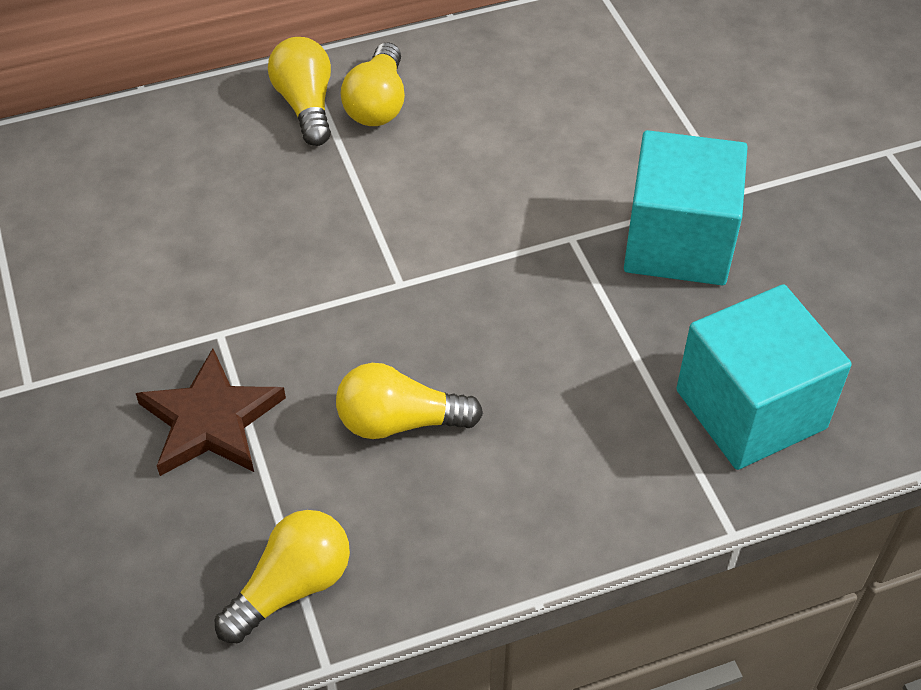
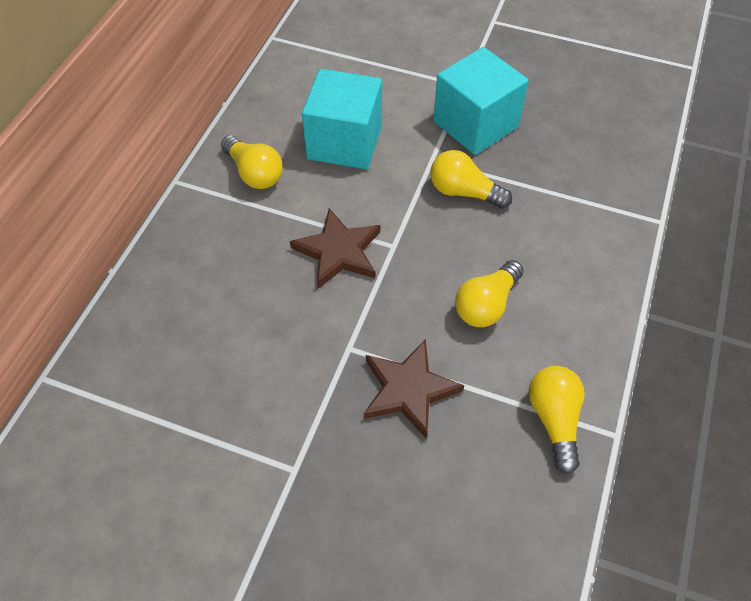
camera: 50 degrees left, 5 degrees up
(306, 105) = (219, 203): yellow light bulb -> yellow light bulb (464, 192)
(342, 242) = (338, 251): none -> brown star
(750, 409) = (597, 167): turquoise cube -> turquoise cube (344, 142)

